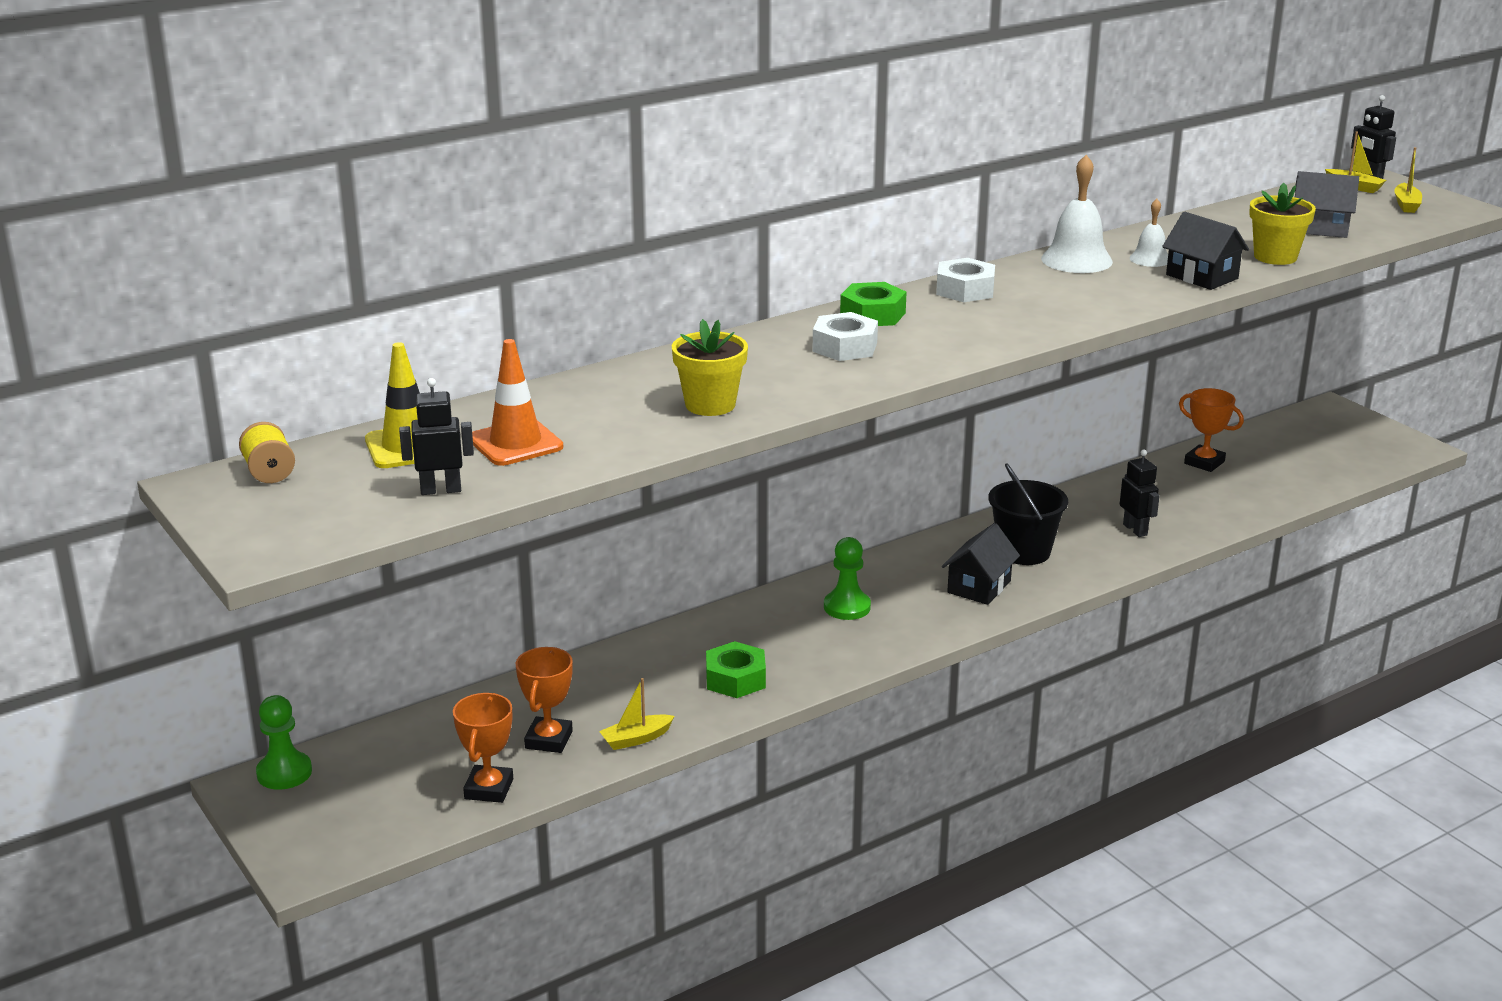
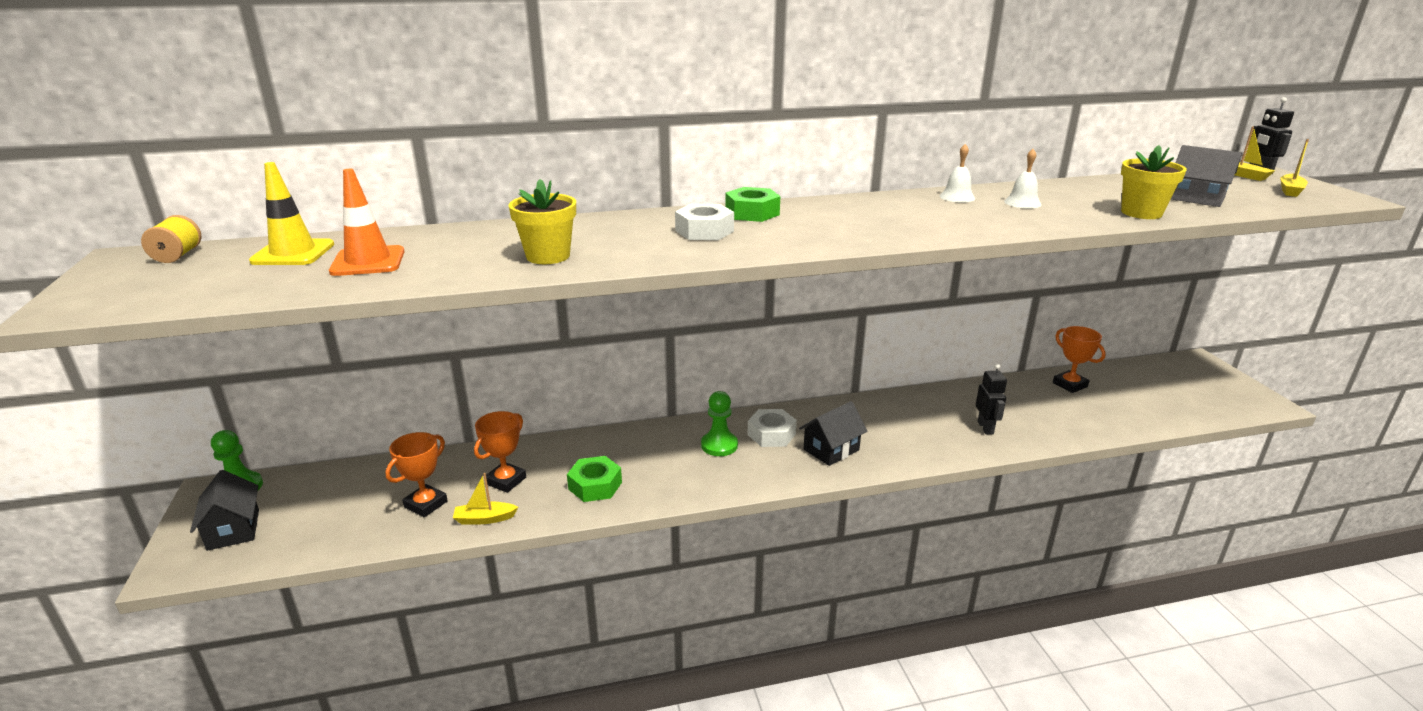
camera: 20 degrees right, 0 degrees up
(441, 490) = (261, 286): black robot -> none
(489, 789) = (349, 535): orange trophy -> orange trophy (506, 481)
(965, 290) = (844, 206): white nut -> white nut (771, 434)
(1024, 552) = (884, 428): black bucket -> none
(1076, 260) = (957, 197): white bell -> white bell, size x0.58
(1202, 277) = (1061, 219): black house -> black house (233, 529)

